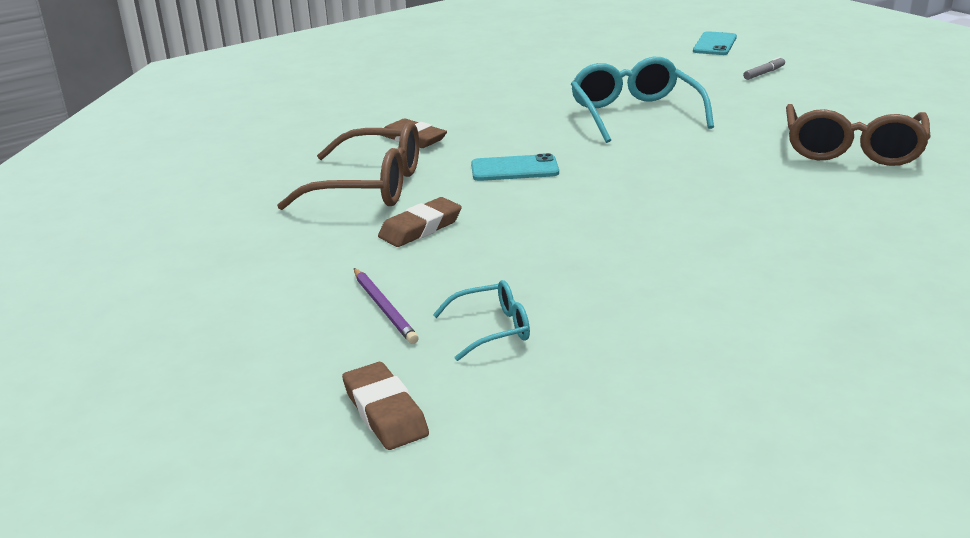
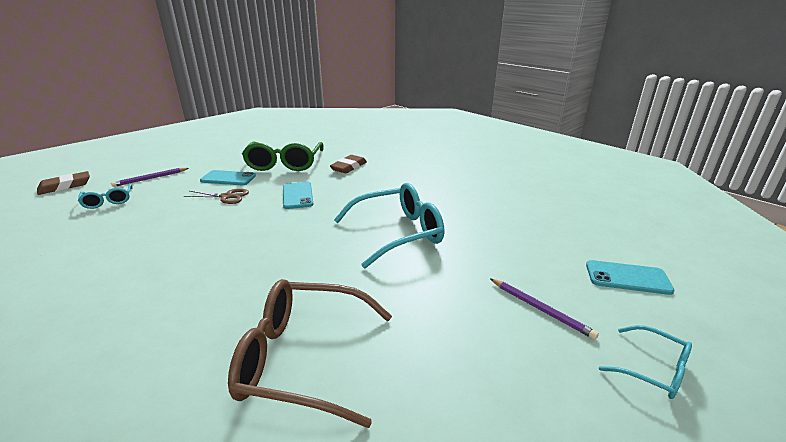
camera: 80 degrees right, 0 degrees up
(369, 186) = (284, 163): brown glasses -> green glasses
(420, 228) = (228, 178): brown eraser -> turquoise phone
(503, 220) = (226, 197): none -> brown scissors
(764, 73) = (540, 309): grey marker -> purple pencil
(822, 55) = (652, 369): none -> turquoise glasses

